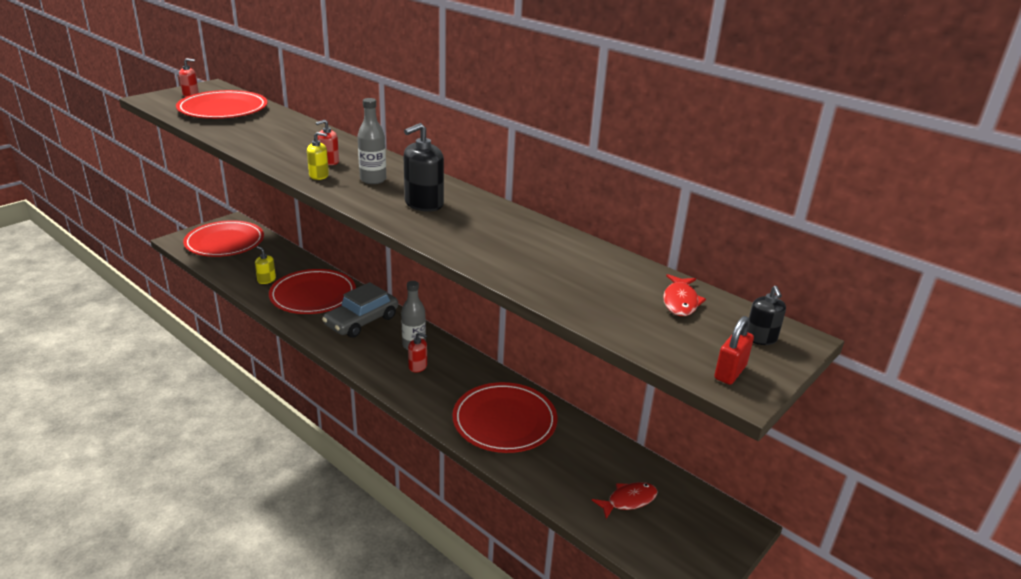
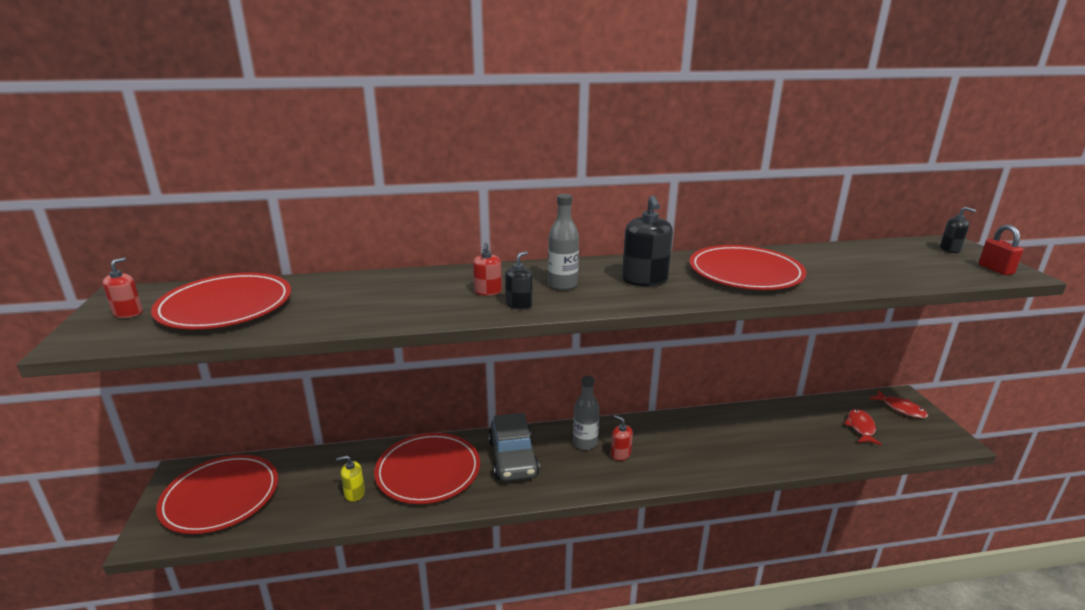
camera: 50 degrees left, 5 degrees down
(319, 175) = (519, 304): yellow soap dispenser -> black soap dispenser
(418, 366) = (620, 454): red soap dispenser -> red soap dispenser turned 105 degrees counterclockwise
(504, 421) = (734, 441): red plate -> red plate (745, 272)
(680, 301) = (889, 253): red fish -> red fish (901, 409)

